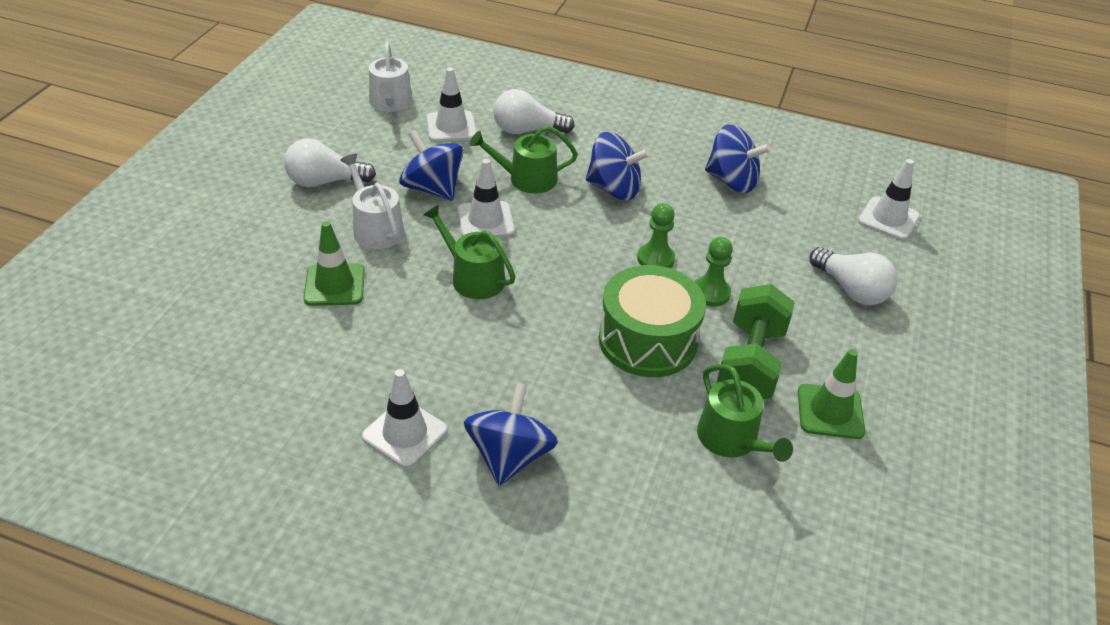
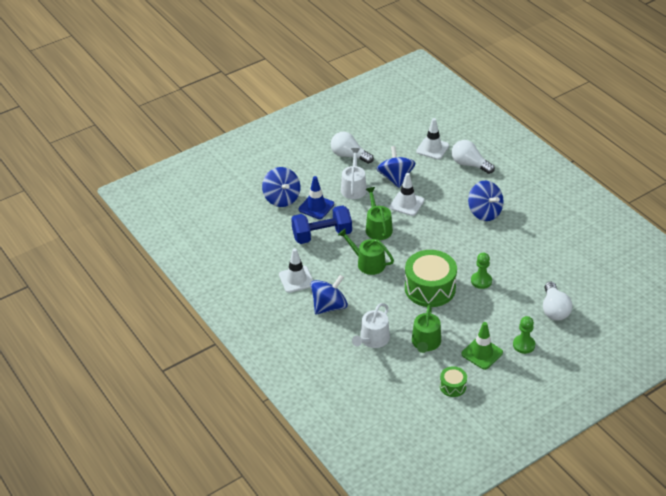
camera: 40 degrees right, 0 degrees up
(334, 285) = (316, 207): green traffic cone -> blue traffic cone
(386, 330) = (322, 235): none -> blue dumbbell
(390, 103) = (413, 124): white watering can -> white watering can (373, 339)
(526, 179) = (445, 190): green watering can -> green watering can (368, 263)
(655, 259) = (470, 254): green pawn -> green pawn (523, 345)
(732, 181) = (552, 232): blue spinning top -> blue spinning top (282, 198)
(750, 363) = (467, 318): green dumbbell -> none
(848, 496) = (453, 386): none -> green drum
(888, 219) = (617, 286): white traffic cone -> none

